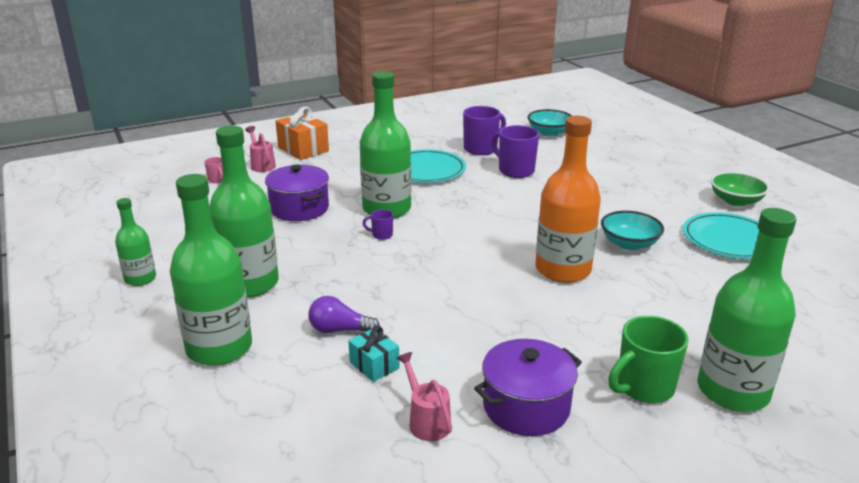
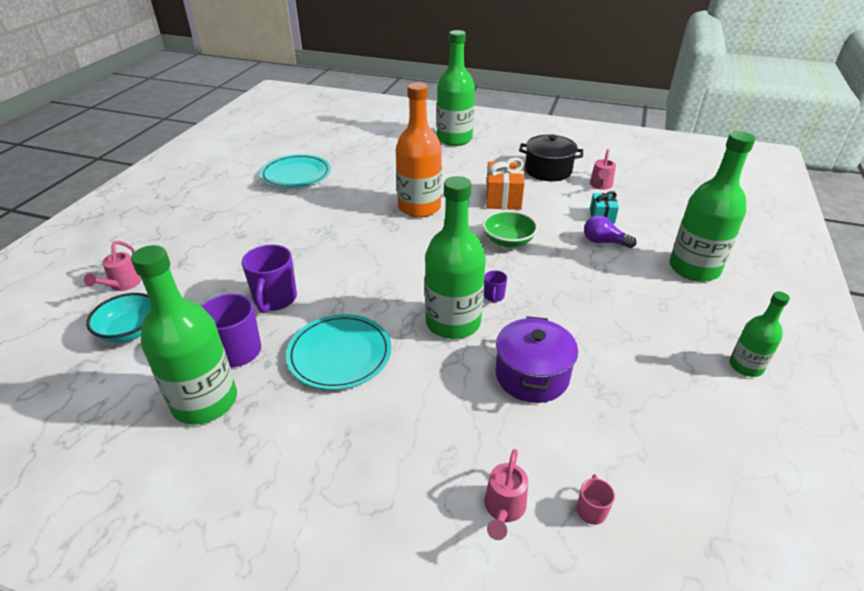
camera: 135 degrees left, 10 degrees up
(250, 283) = (644, 308): green bottle -> green bottle (205, 401)
(303, 149) = (410, 514): orange gift -> orange gift (503, 198)
(339, 330) = (604, 242): purple light bulb -> purple light bulb turned 150 degrees clockwise
(381, 235) = (494, 296): purple mug -> purple mug turned 45 degrees clockwise
(526, 407) = (548, 171): purple pot -> black pot
(607, 139) = (122, 285): none -> pink watering can
(629, 244) = (350, 200): turquoise bowl -> none
(643, 387) = (486, 154): green mug -> none
(735, 201) = (224, 188): green bowl -> green bowl (508, 241)

